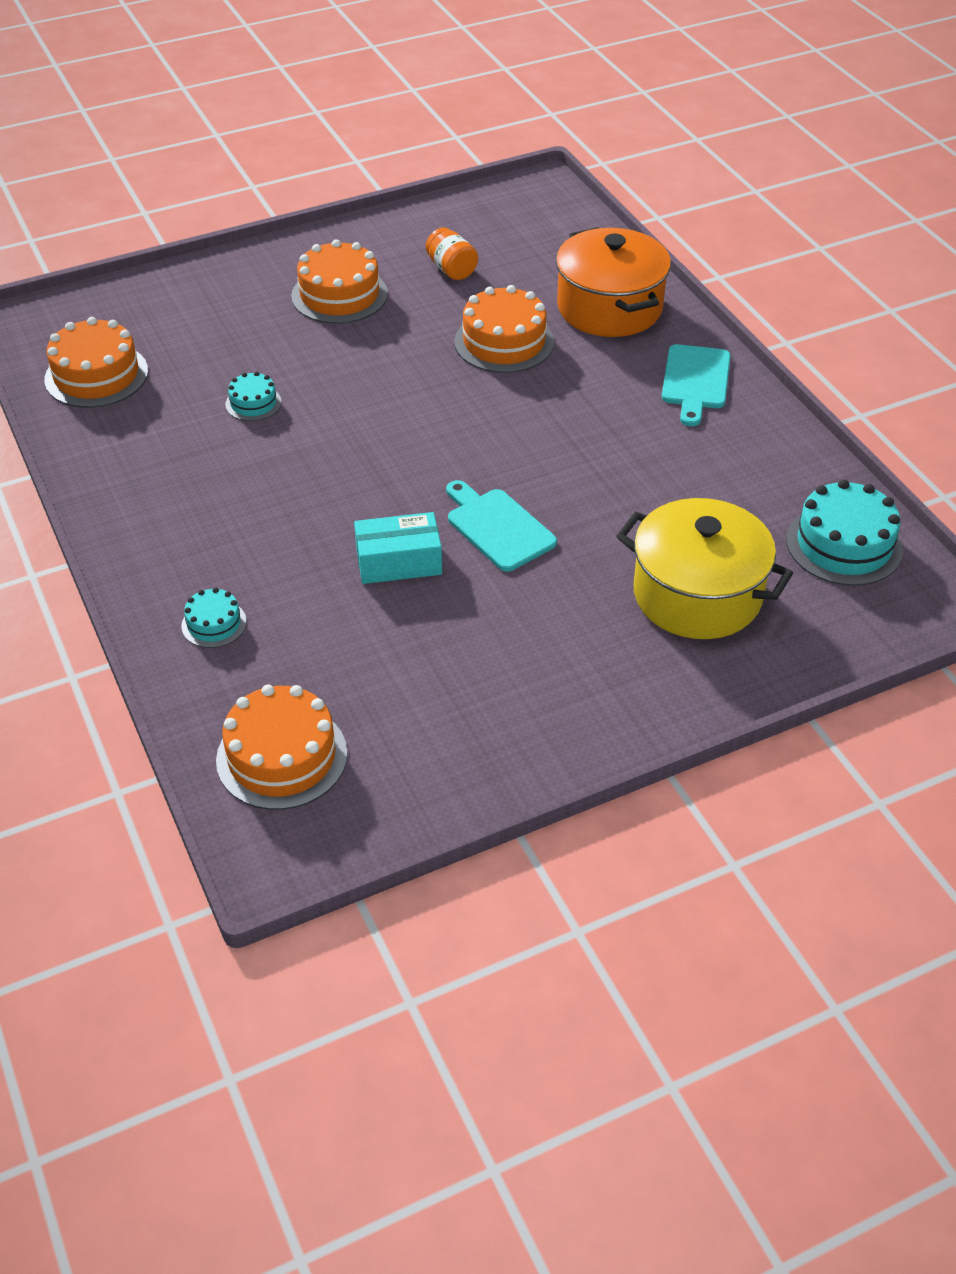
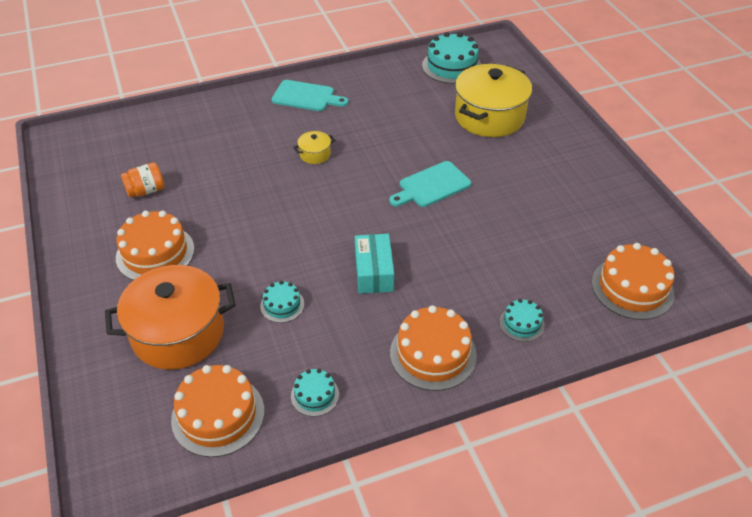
camera: 85 degrees left, 0 degrees up
(114, 442) = (315, 395): none -> turquoise cake
(398, 562) = (462, 230): turquoise box -> turquoise box (374, 272)
(504, 342) = (243, 171): orange cake -> orange cake (433, 354)
(552, 403) = (315, 154): none -> yellow pot
(609, 307) = (220, 122): orange pot -> orange pot (178, 333)

